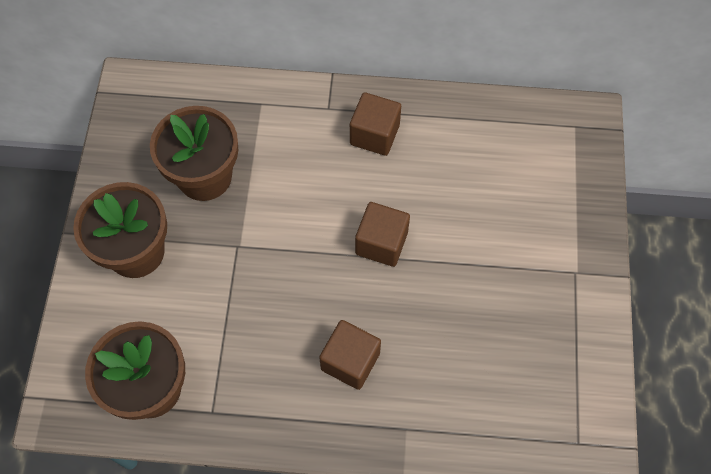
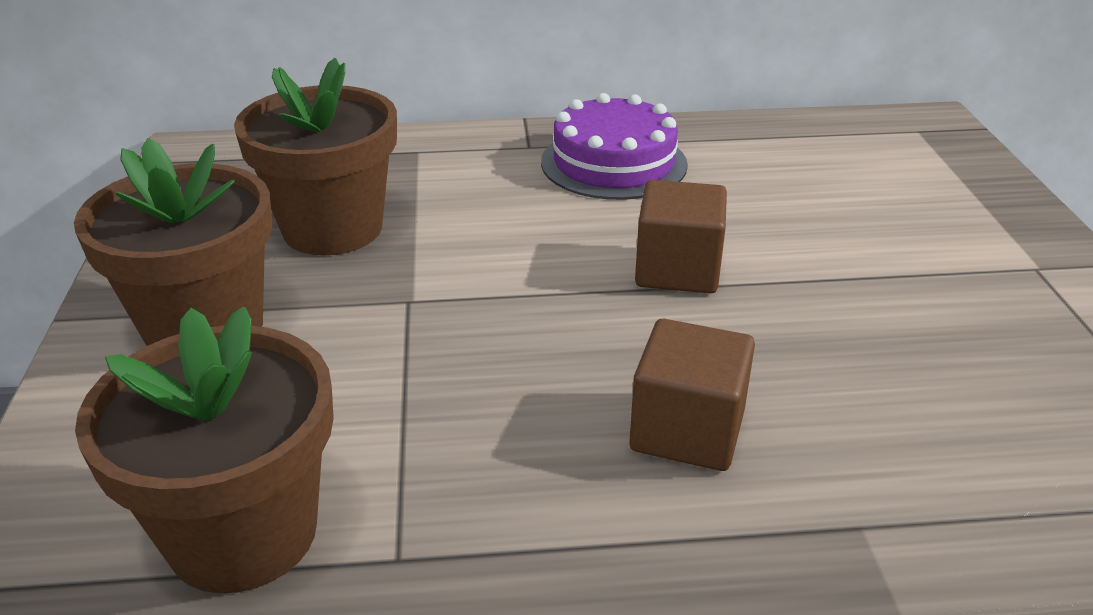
camera: 10 degrees left, 30 degrees down
(374, 134) = (614, 163): brown cube -> purple cake

